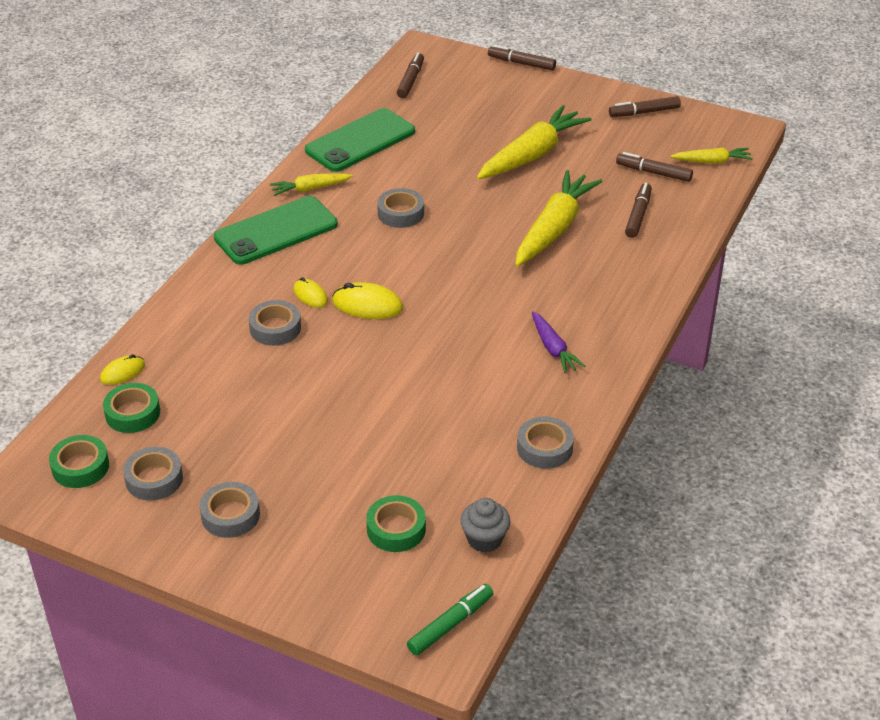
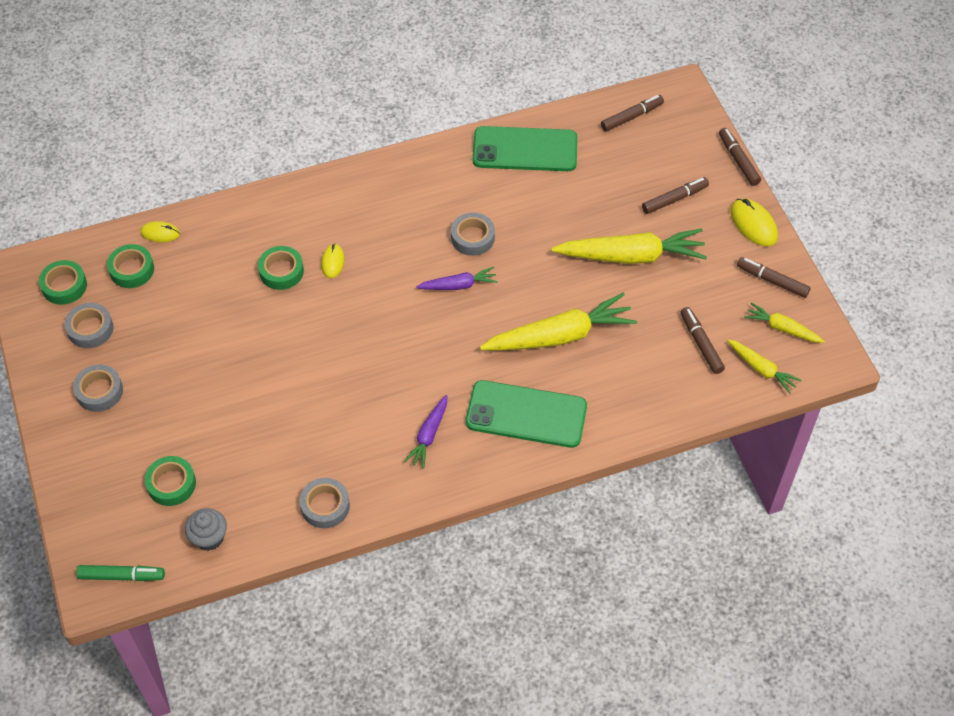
camera: 45 degrees right, 15 degrees up
(275, 328) = (281, 271): grey tape -> green tape
(276, 231) = (375, 189): green phone -> green phone (526, 414)
(310, 189) = (439, 168): yellow carrot -> yellow carrot (782, 328)
(367, 305) = (357, 299): yellow mouse -> yellow mouse (753, 224)
(434, 247) = (458, 285): none -> purple carrot
(638, 215) = (636, 373): brown marker -> brown marker (674, 199)

